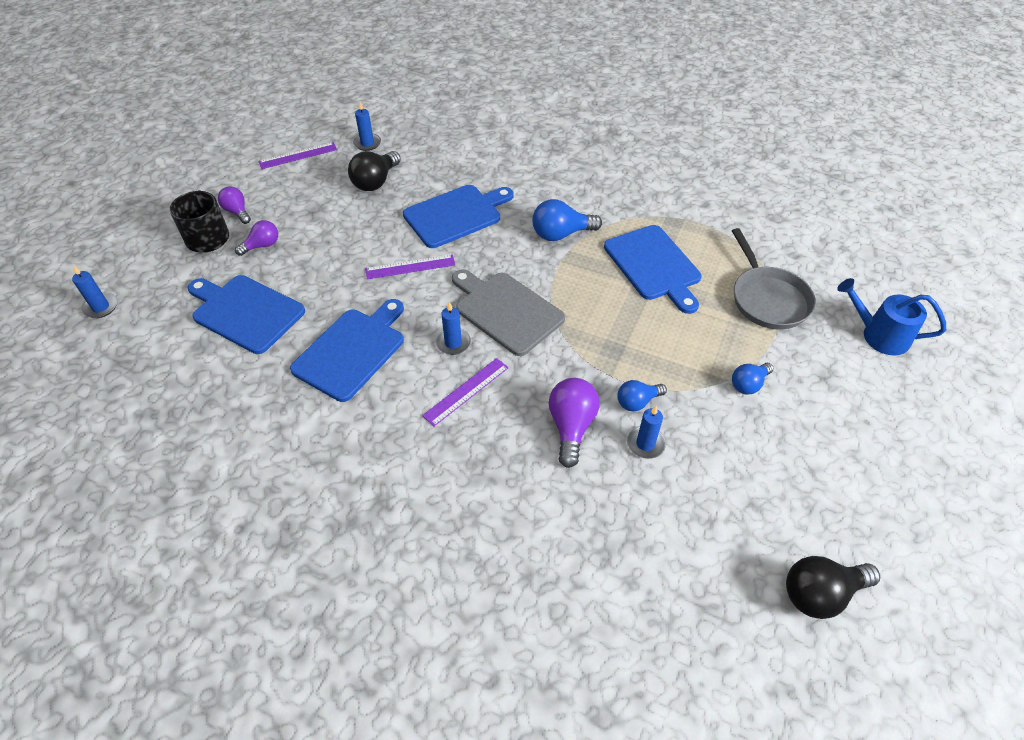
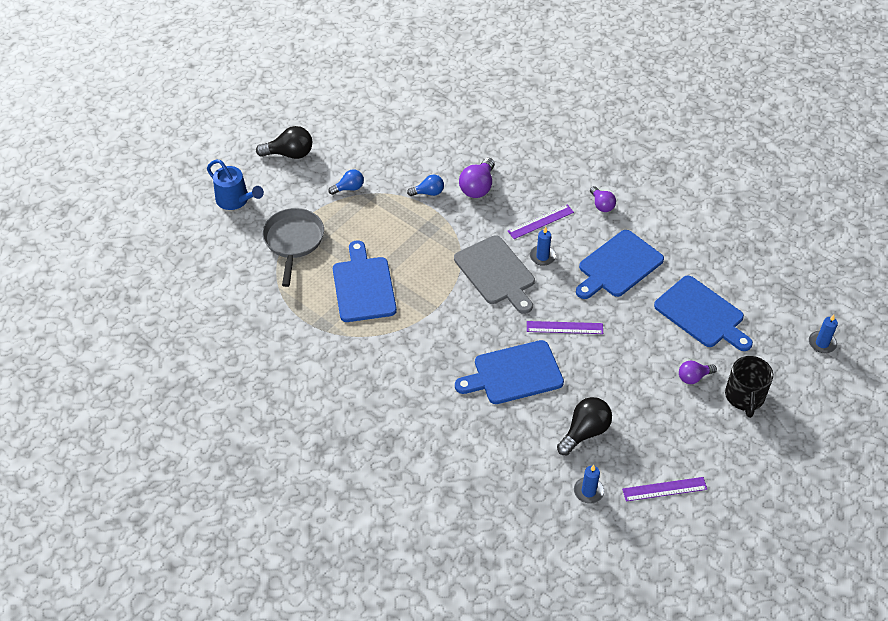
camera: 165 degrees left, 0 degrees up
(237, 212) = (721, 422): purple light bulb -> purple light bulb (601, 205)
(561, 234) = (427, 332): blue light bulb -> none
(645, 443) = (435, 169): blue candle -> none
(820, 593) = (381, 89): black light bulb -> black light bulb (289, 154)

